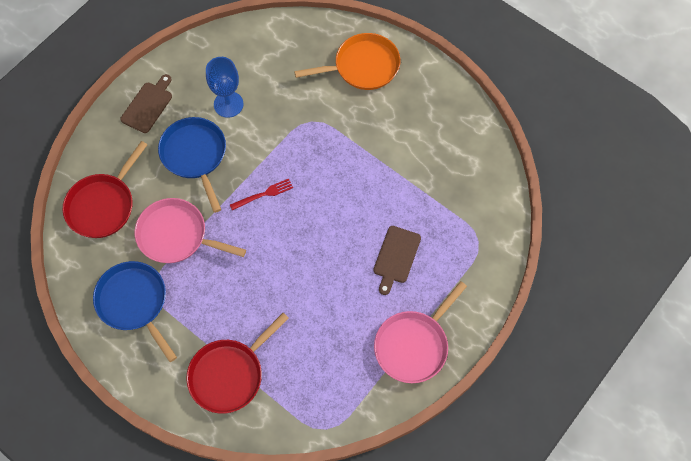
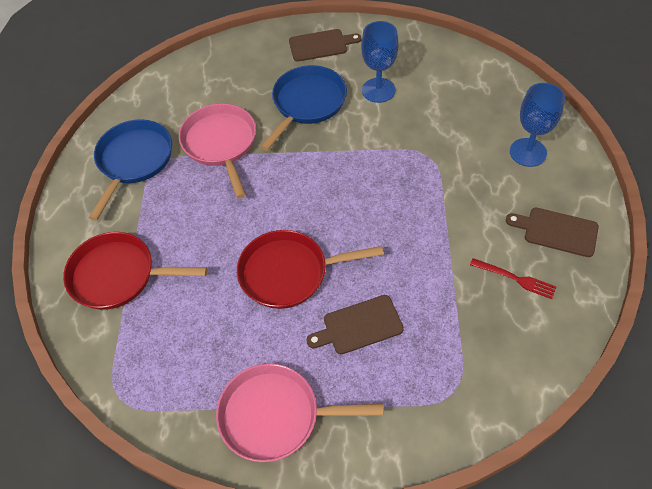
camera: 55 degrees right, 10 degrees down
(103, 205) = (204, 81): red pan -> red pan (289, 273)
(264, 194) = (320, 174): red fork -> red fork (516, 279)
(363, 66) = (528, 152): orange pan -> blue goblet
(429, 102) = (557, 231): none -> brown cutting board

